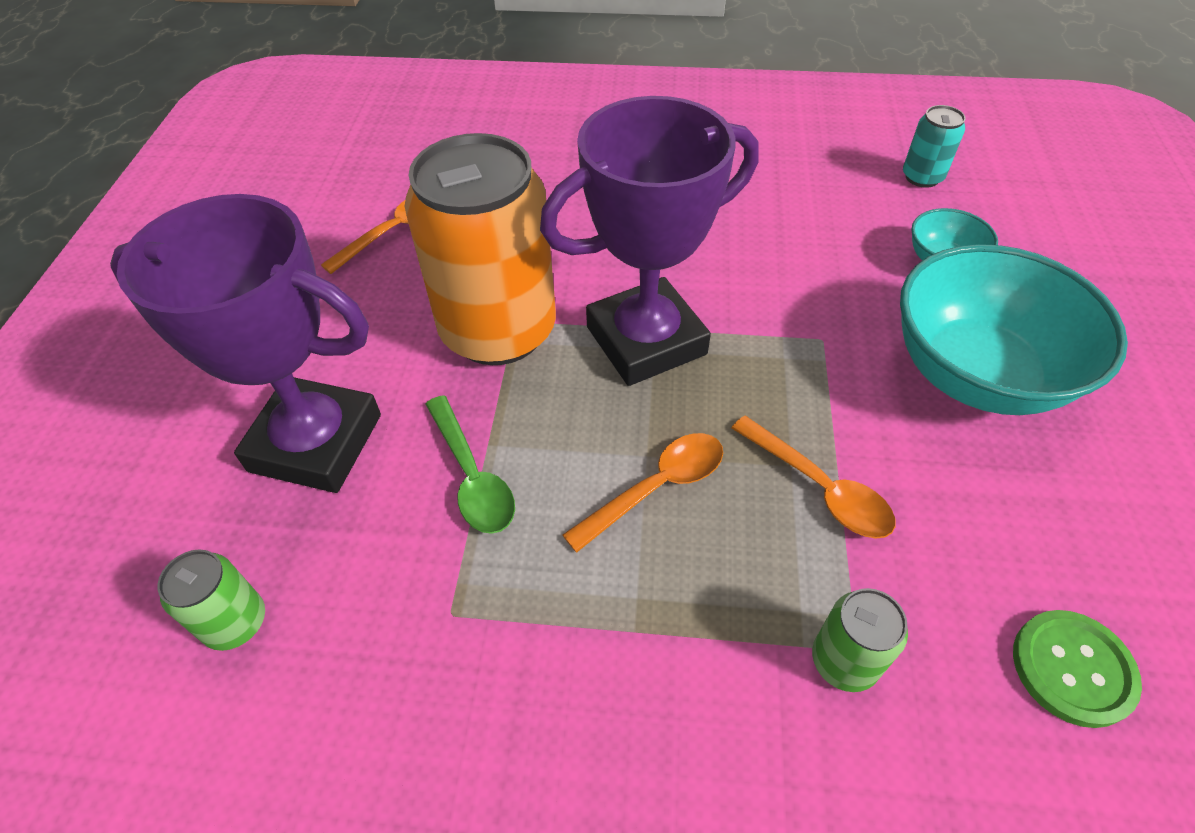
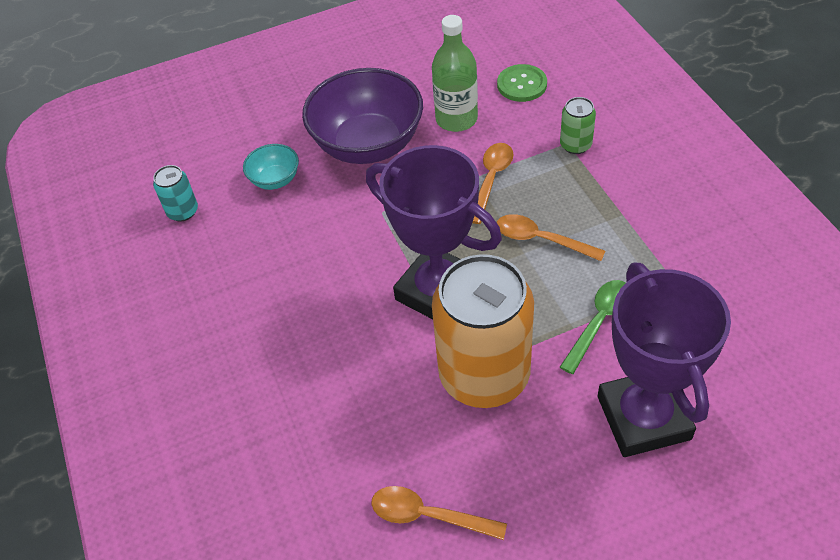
camera: 115 degrees left, 0 degrees up
(235, 622) = (763, 371): green can -> none
(976, 373) = (368, 145): turquoise bowl -> purple bowl
(998, 509) = (456, 119): none -> green bottle

